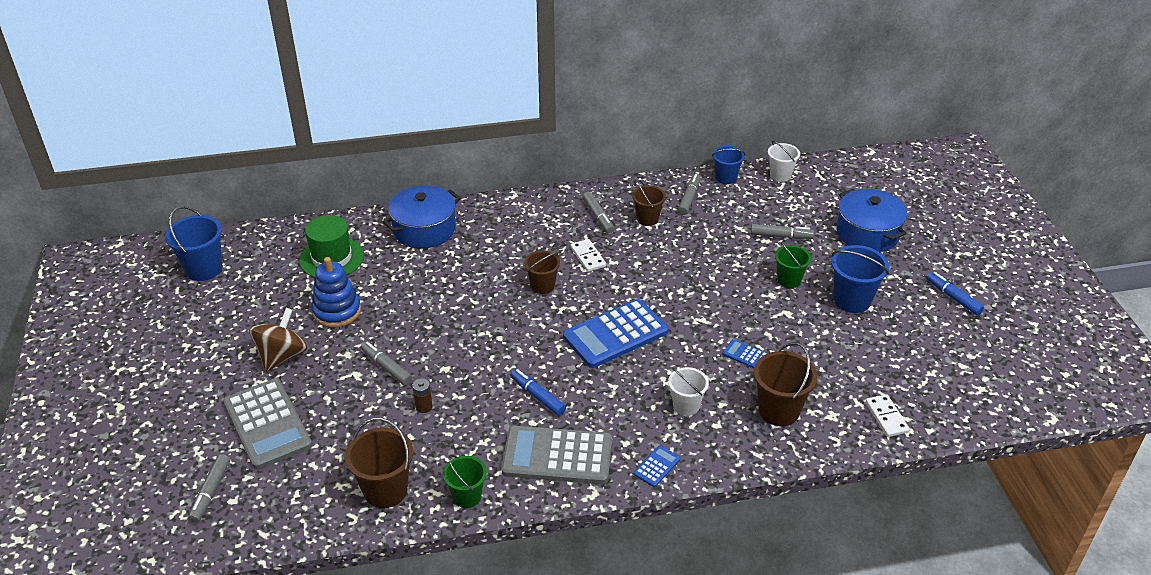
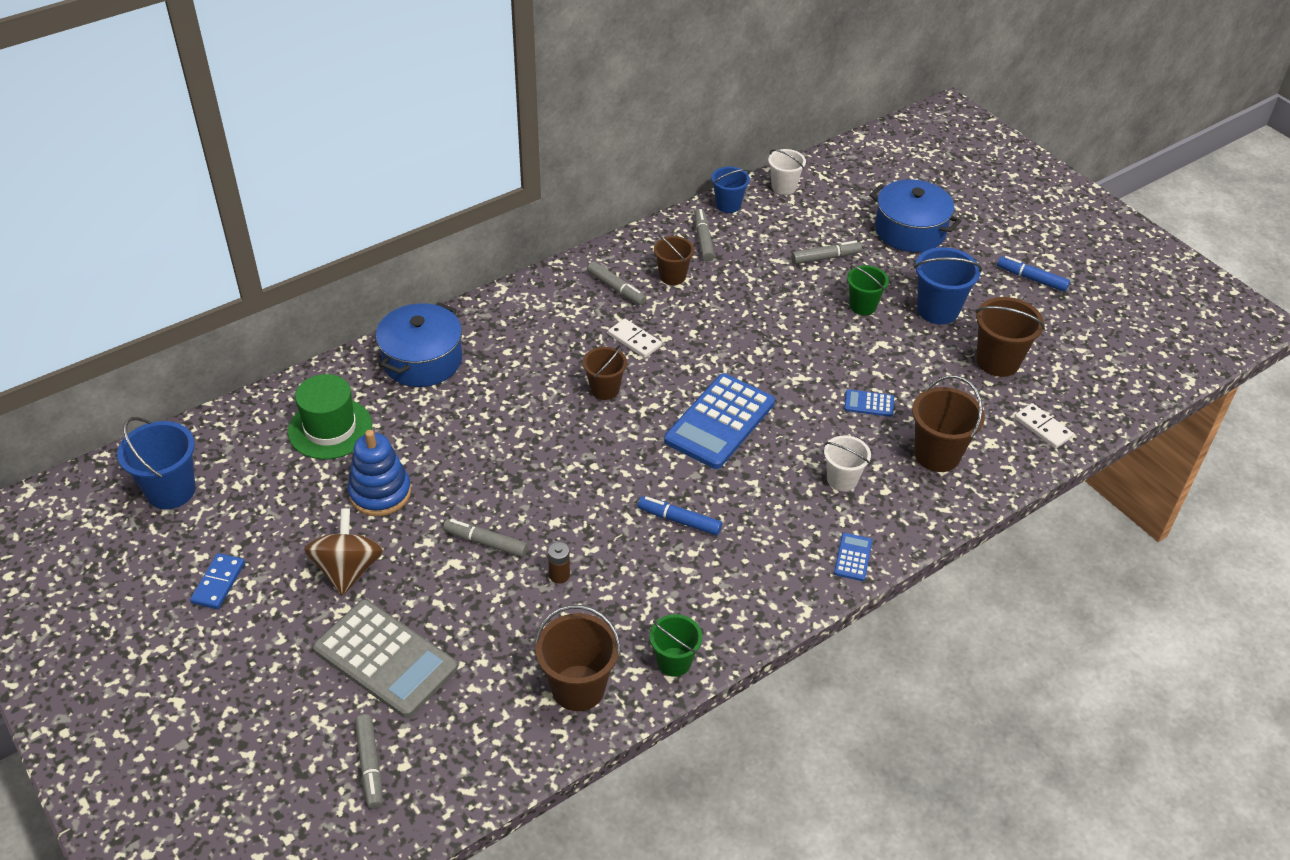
camera: 25 degrees left, 5 degrees up
(194, 338) = (218, 583): none -> blue domino
(557, 456) = (743, 582): grey calculator -> none
(879, 354) = (997, 361): none -> brown bucket

